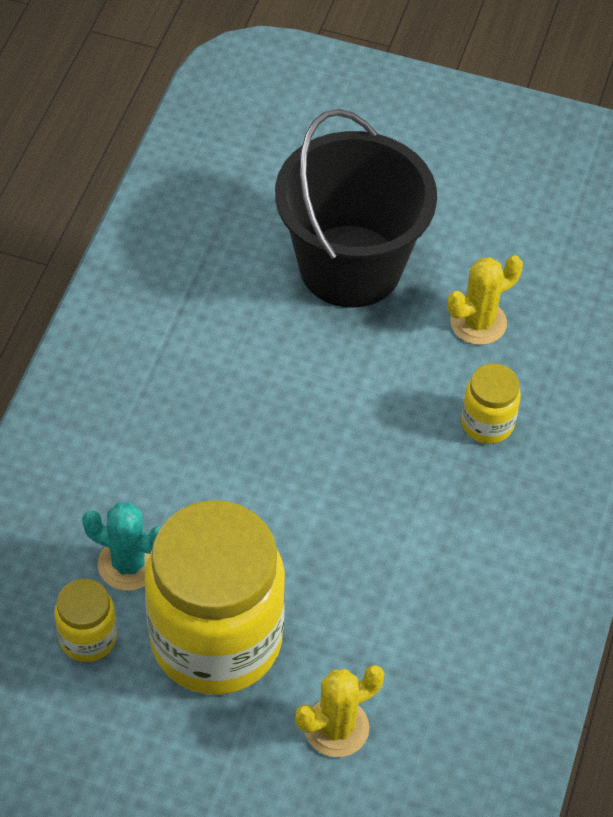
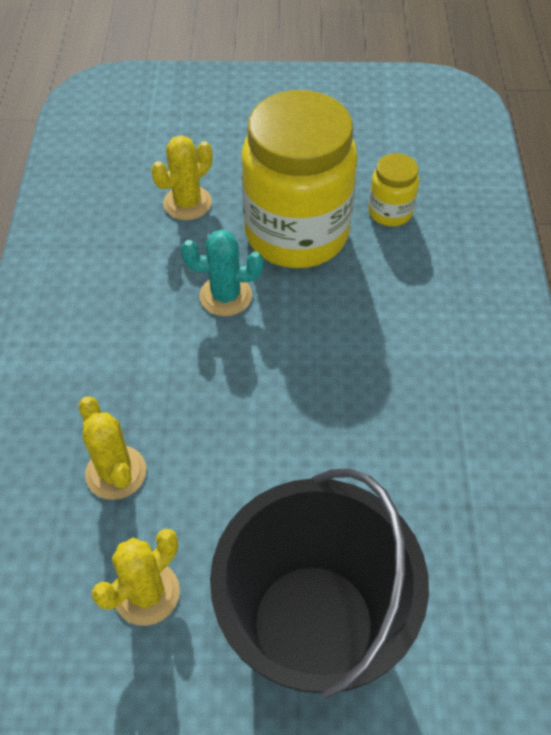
camera: 165 degrees right, 0 degrees up
(128, 564) = (388, 266): turquoise cactus -> turquoise cactus (225, 296)
(487, 423) = (116, 472): yellow jar -> yellow cactus

